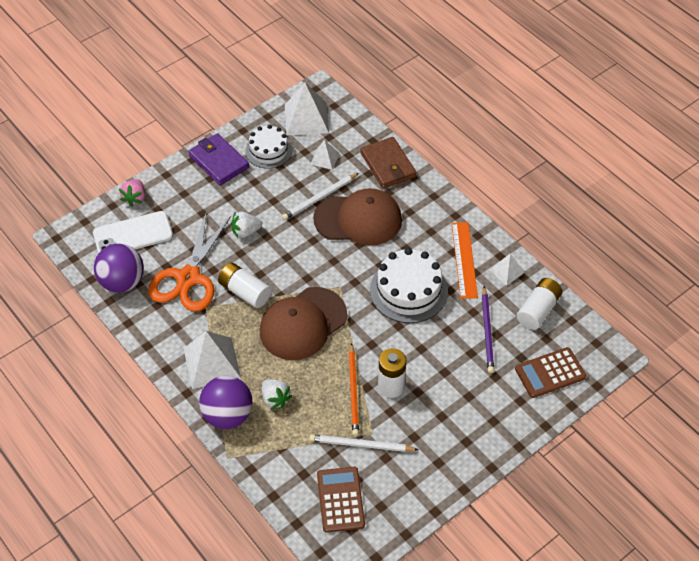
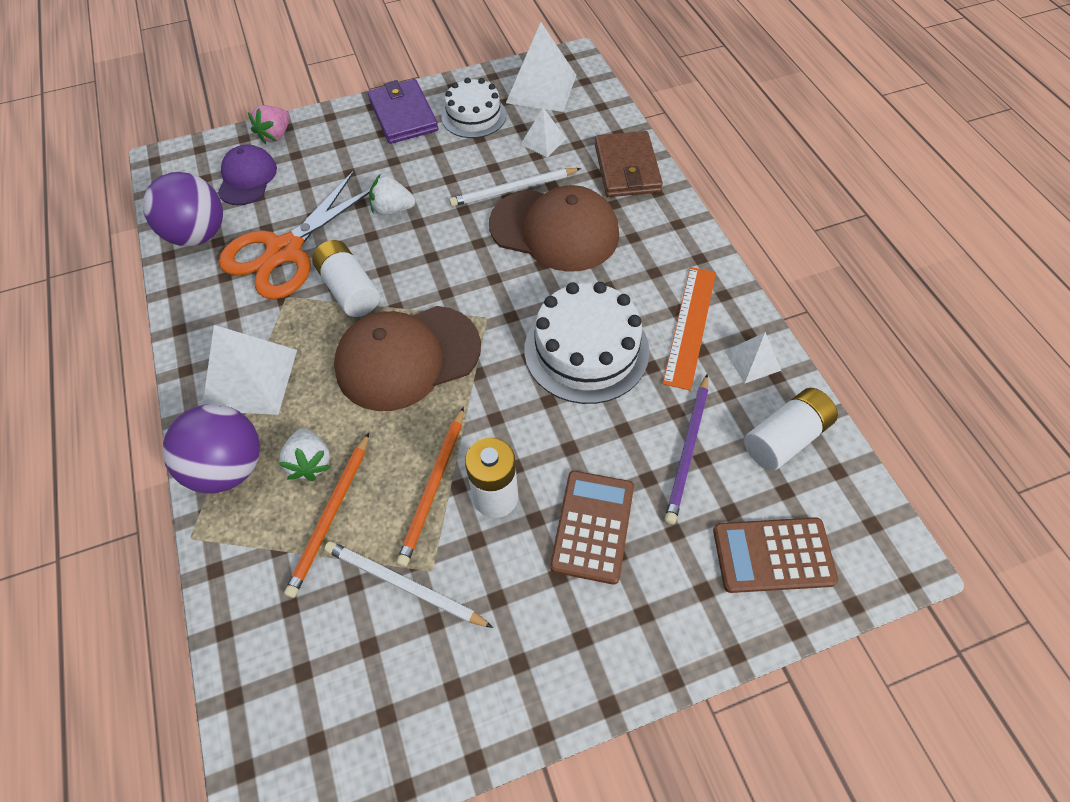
camera: 20 degrees right, 5 degrees up
(133, 234) = (247, 178): white phone -> purple cap
(302, 423) = (331, 515): none -> orange pencil
(340, 499) = (325, 677): brown calculator -> brown calculator (593, 526)

